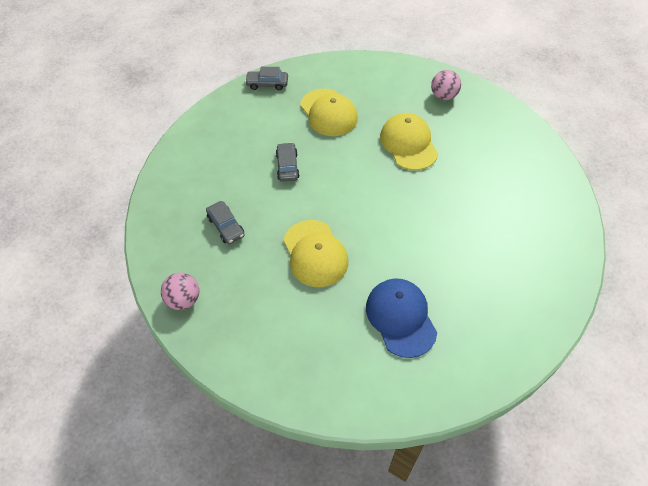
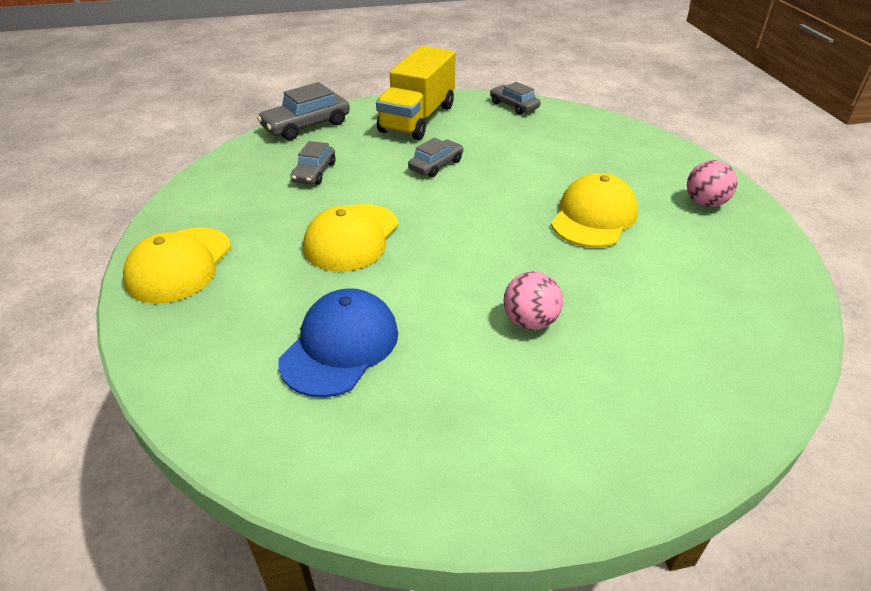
camera: 45 degrees right, 15 degrees down
(161, 193) = (306, 126): none -> grey car
(184, 300) = (201, 196): pink ball -> pink ball (530, 321)
(224, 135) = (417, 118): none -> yellow truck
(328, 112) = (541, 151): yellow cap -> yellow cap (179, 265)

